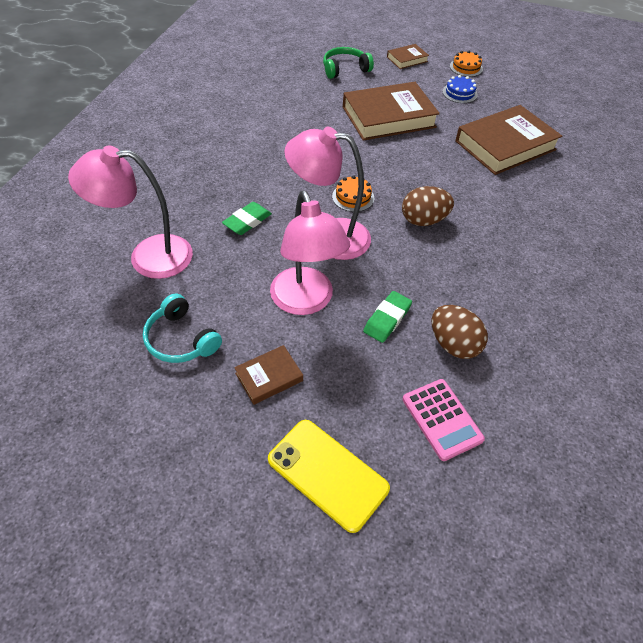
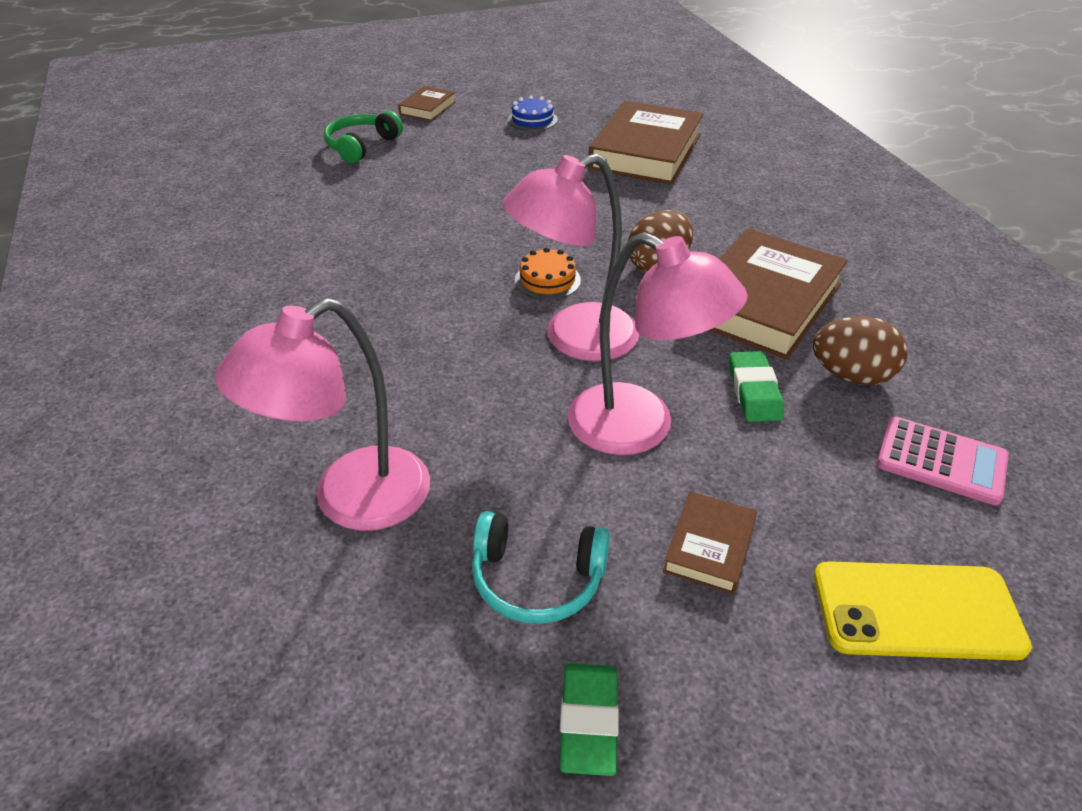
camera: 35 degrees left, 10 degrees down
(247, 221) = (446, 376): green eraser -> green eraser (589, 722)
(388, 117) = (481, 176): brown book -> brown book (763, 302)
(466, 67) = (507, 92): orange cake -> none

